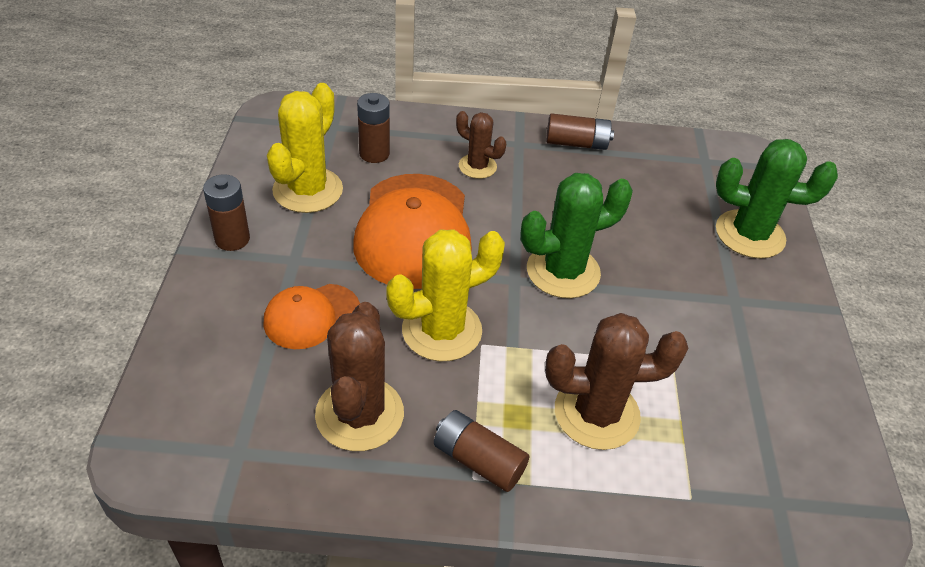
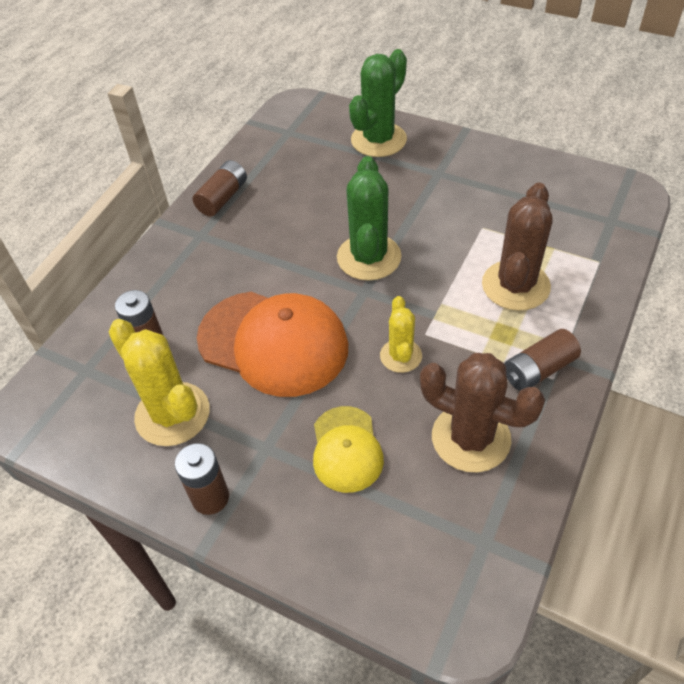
camera: 60 degrees left, 5 degrees up
(311, 316) = (346, 449): orange cap -> yellow cap
(442, 330) = (400, 356): yellow cactus -> yellow cactus, size x0.58
(477, 166) = (214, 273): brown cactus -> none

